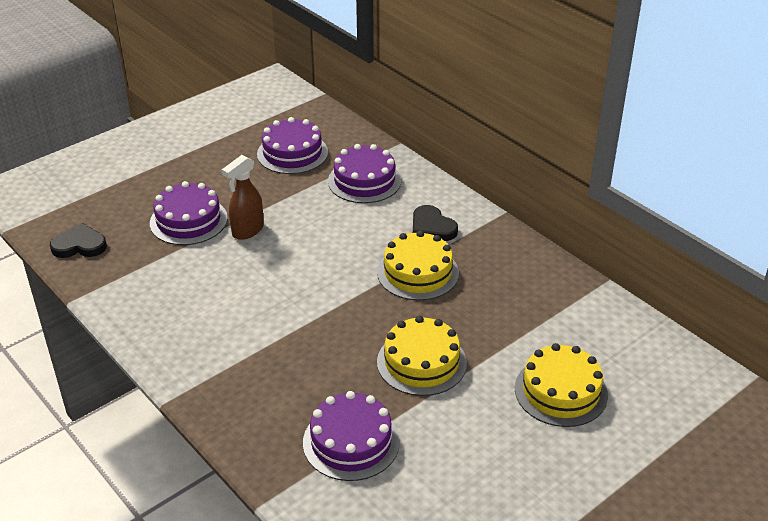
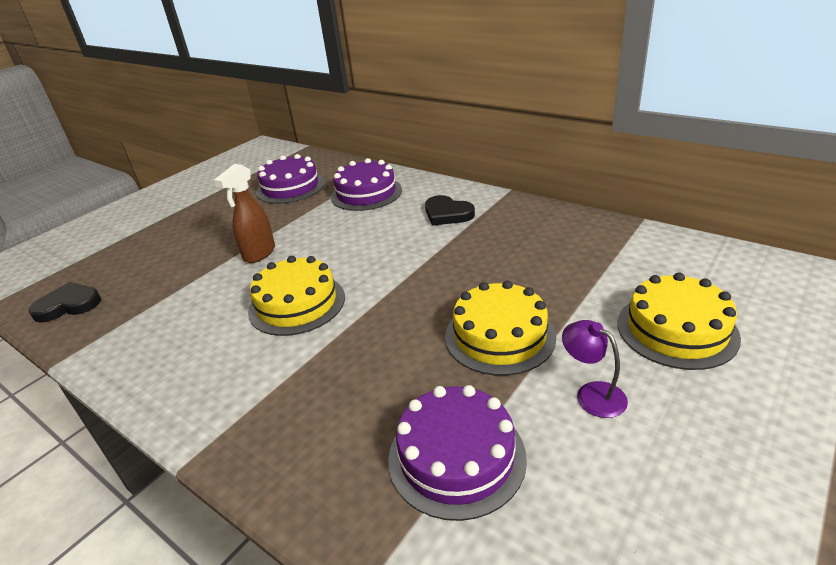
camera: 10 degrees left, 5 degrees down
(188, 220) = (193, 258): purple cake -> none
(418, 272) = (452, 252): yellow cake -> yellow cake (297, 304)
(466, 423) = (592, 394): none -> purple lamp

